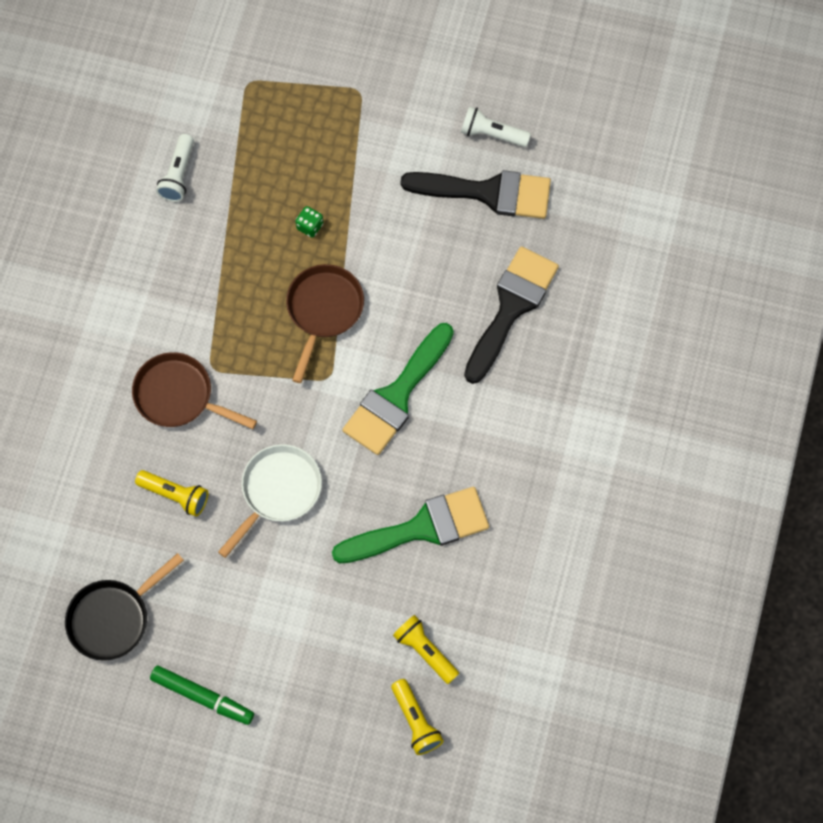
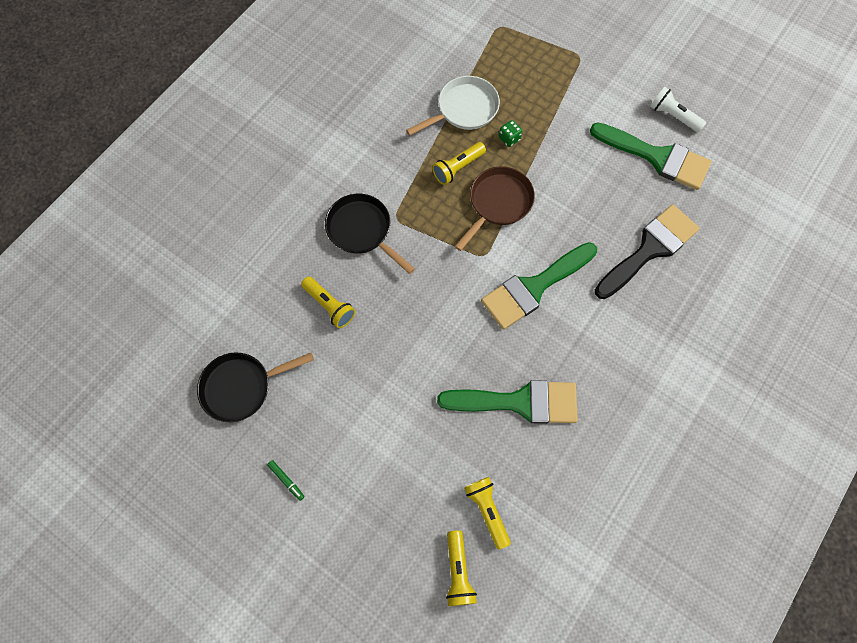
camera: 20 degrees right, 0 degrees up
(178, 175) = (424, 73): white flashlight -> none
(178, 396) = (362, 230): brown pan -> black pan
(202, 697) = (286, 480): green marker -> green marker, size x0.51
(262, 283) = (457, 168): none -> yellow flashlight
(278, 491) = (412, 331): white pan -> white pan (464, 109)
(487, 193) = (656, 157): black brush -> green brush

